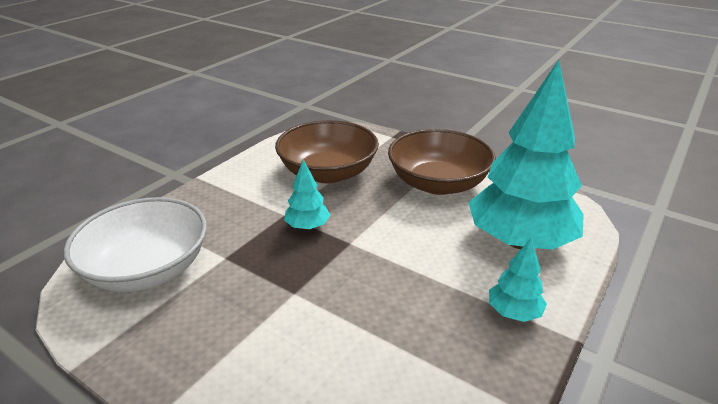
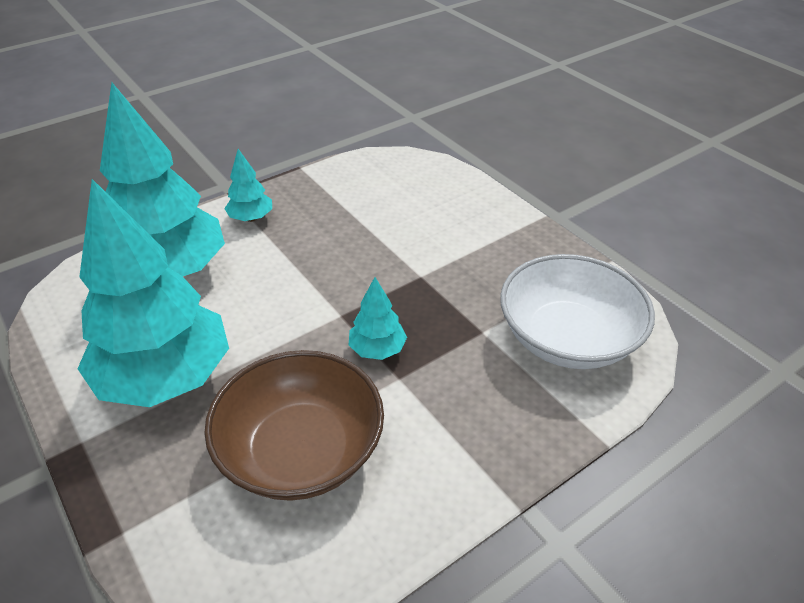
camera: 160 degrees left, 10 degrees up
(438, 183) = (165, 378): brown bowl -> turquoise tree

